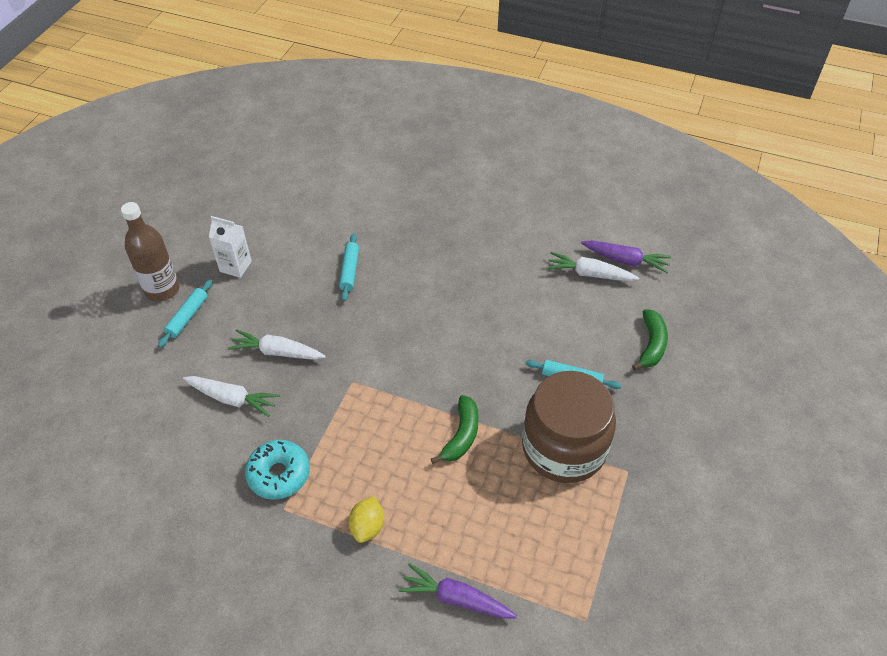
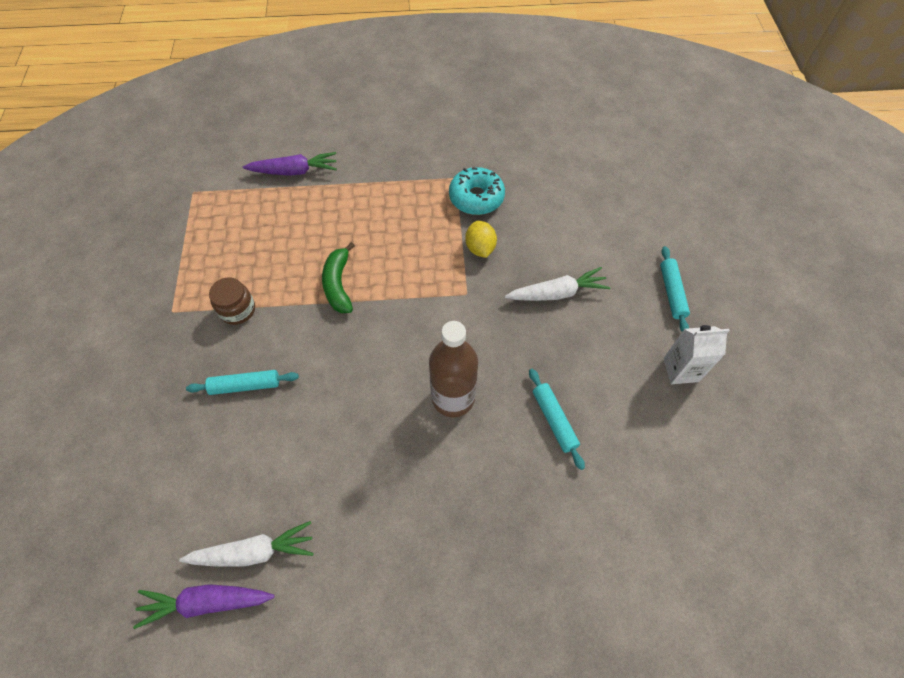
camera: 155 degrees right, 10 degrees up
(162, 290) = (725, 310): brown bottle -> brown bottle (453, 398)
(232, 399) = (561, 237): white carrot -> none
(367, 527) = (383, 189): yellow lemon -> yellow lemon (480, 248)
(564, 447) = (237, 310): brown jar -> brown jar, size x0.43
(651, 344) = (158, 468): green banana -> none

